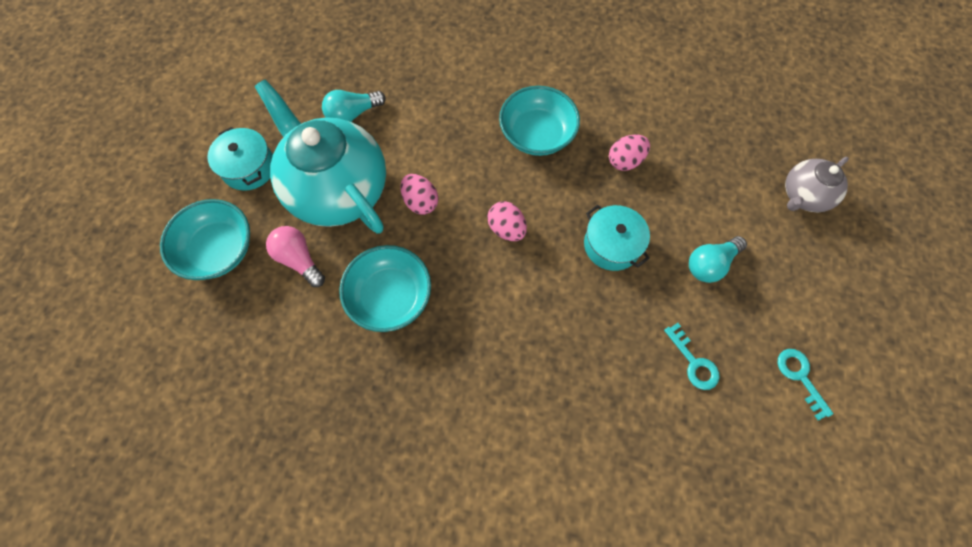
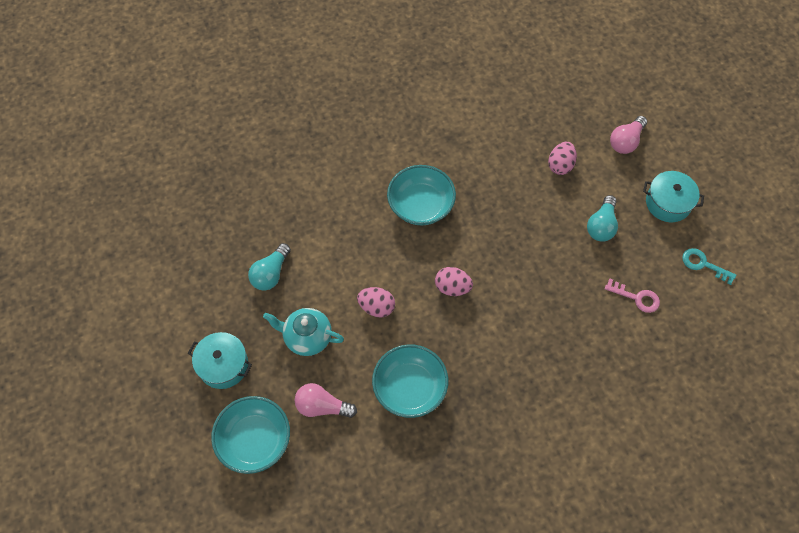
camera: 35 degrees left, 5 degrees down
(337, 189) = (307, 337): turquoise teapot -> turquoise teapot, size x0.51
(611, 245) = (530, 253): turquoise pot -> turquoise pot (668, 203)
(625, 161) = (496, 187): pink egg -> pink egg (560, 165)
(694, 362) = (636, 297): turquoise key -> pink key
(803, 196) = (626, 141): grey teapot -> pink light bulb

